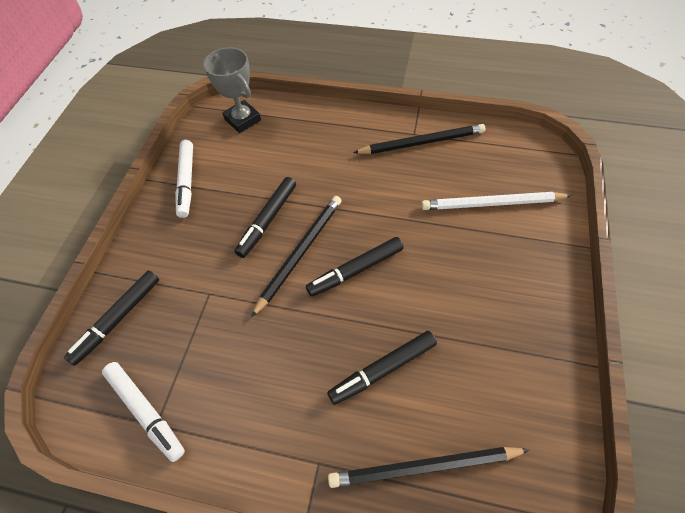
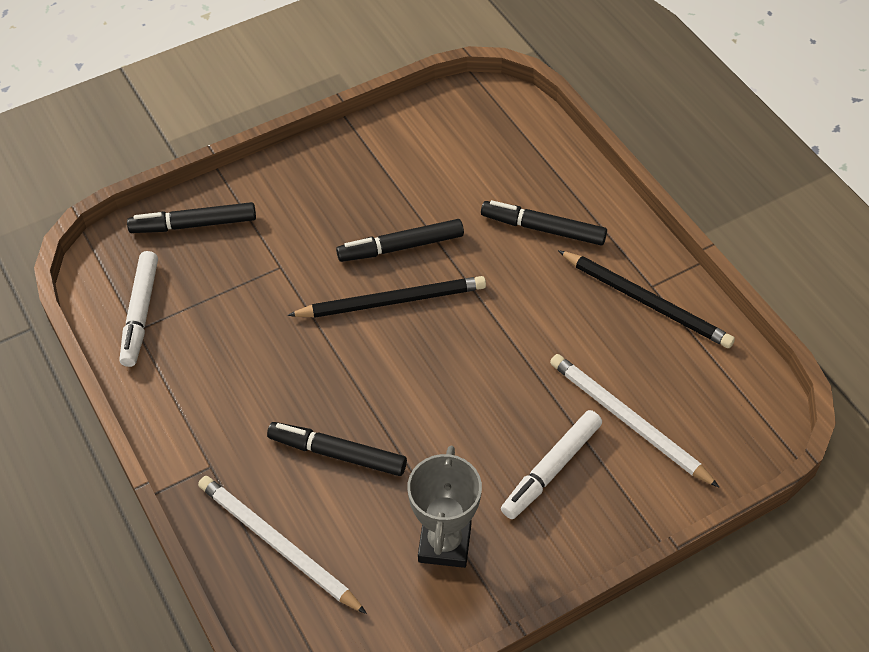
camera: 45 degrees right, 5 degrees down
(187, 181) = (375, 148): white marker -> white marker (552, 469)
(242, 120) = (499, 126): grey trophy -> grey trophy (444, 543)
(356, 270) = (419, 359): black marker -> black marker (543, 229)
(424, 467) = (278, 545): black pencil -> white pencil

